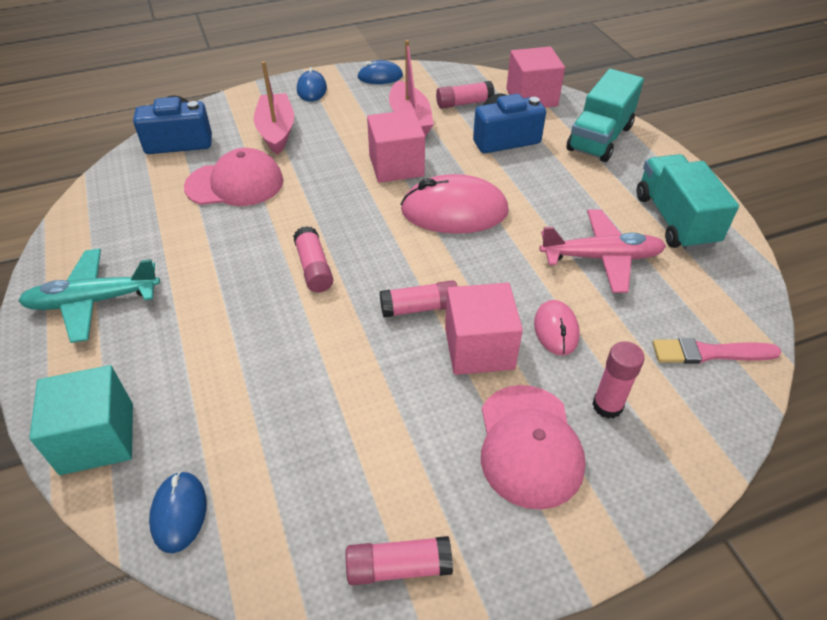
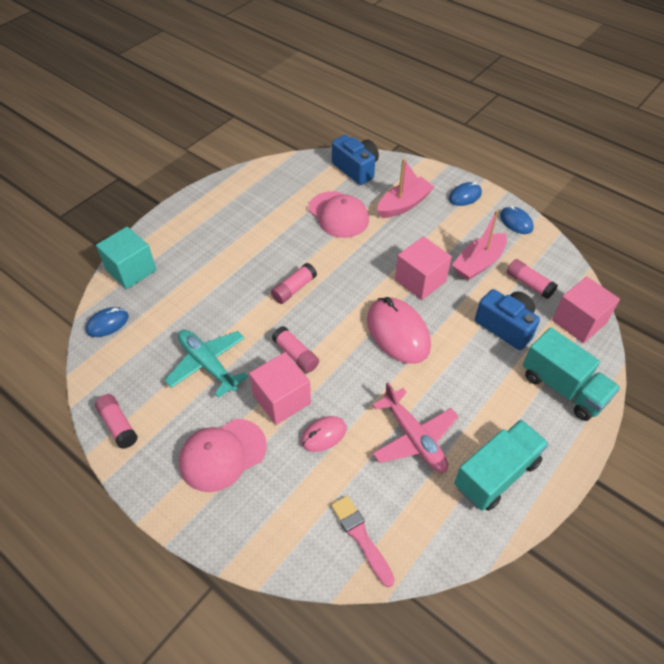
camera: 60 degrees right, 5 degrees up
(93, 301) = (209, 215): turquoise plane -> turquoise plane (207, 364)
(599, 138) = (563, 388): turquoise truck -> turquoise truck turned 135 degrees counterclockwise
(607, 406) = (275, 487): pink glue stick -> none

